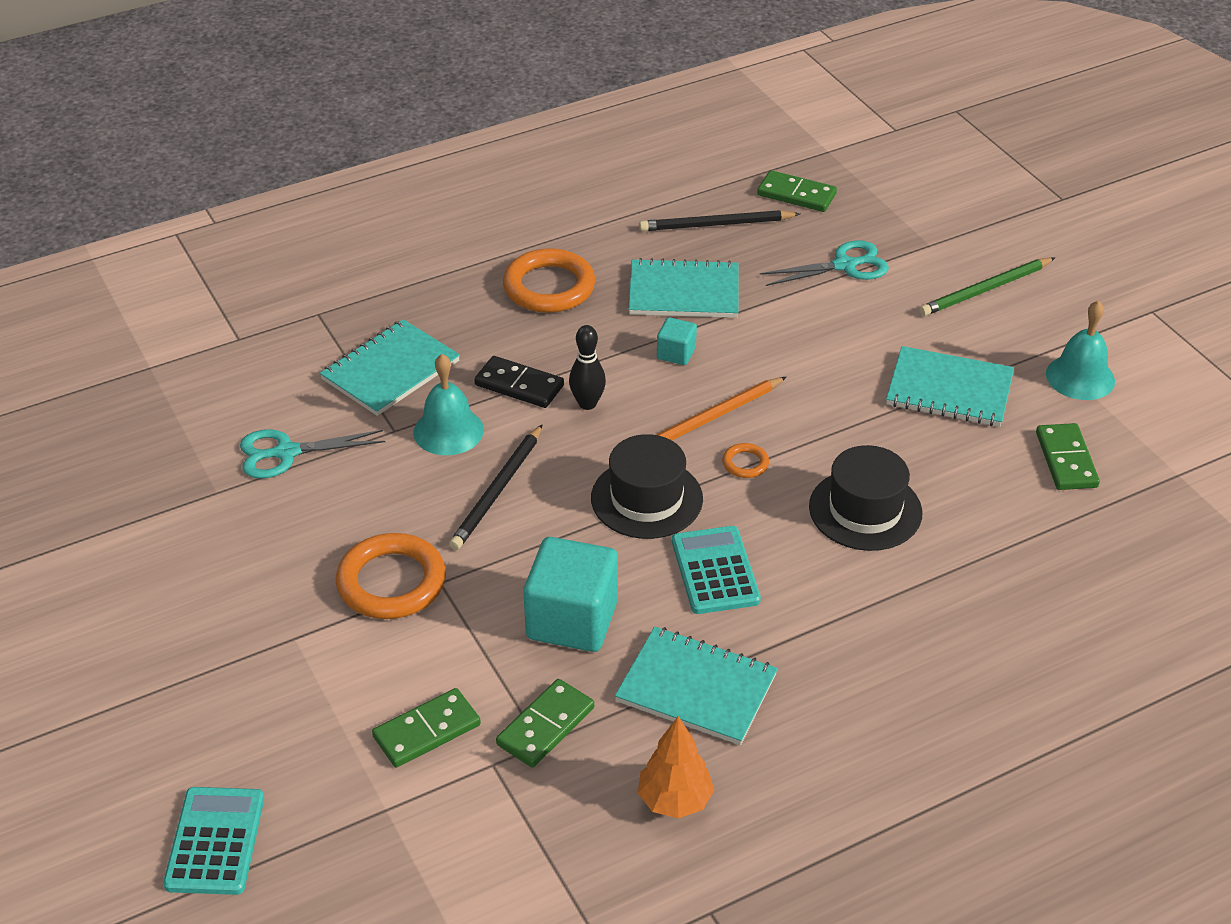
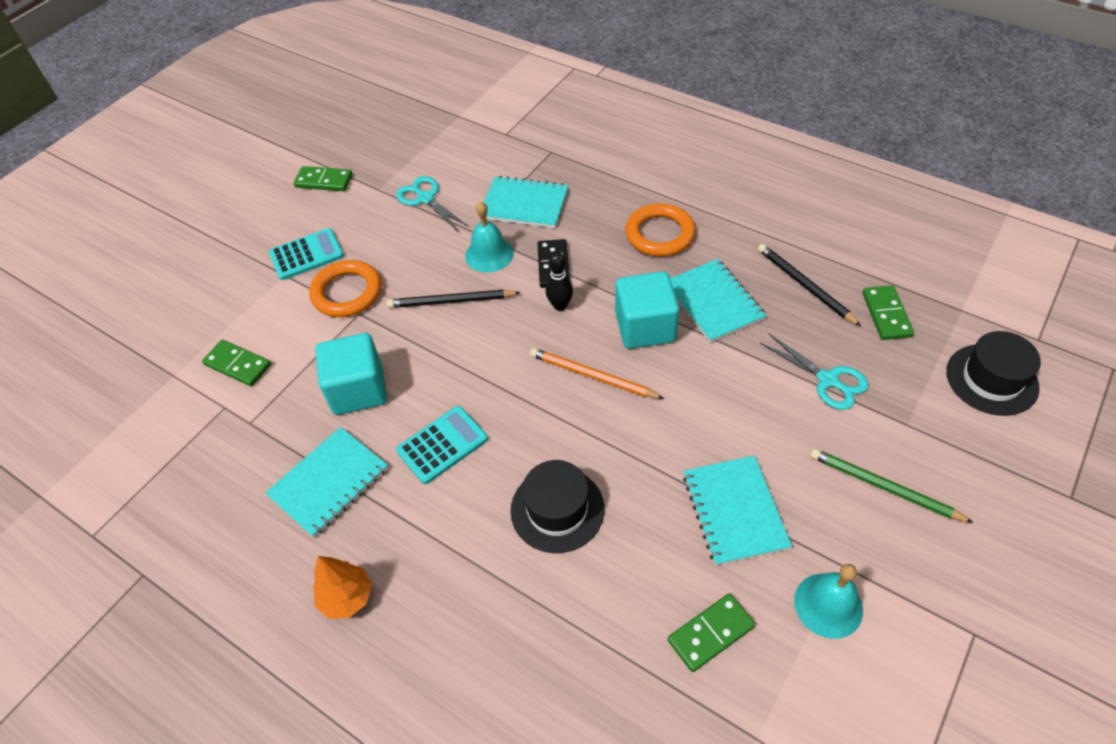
camera: 65 degrees right, 10 degrees up
(215, 841) = (128, 318): turquoise calculator -> turquoise calculator (306, 255)
(546, 726) = (264, 418): green domino -> green domino (324, 181)
(646, 498) = (489, 377): black hat -> black hat (991, 379)
(675, 800) = (227, 514): orange tree -> orange tree (347, 597)
(676, 353) = (645, 327): turquoise cube -> turquoise cube, size x2.07
(696, 688) = (329, 482): turquoise notebook -> turquoise notebook turned 45 degrees clockwise
(745, 463) = (559, 415): orange ring -> none

